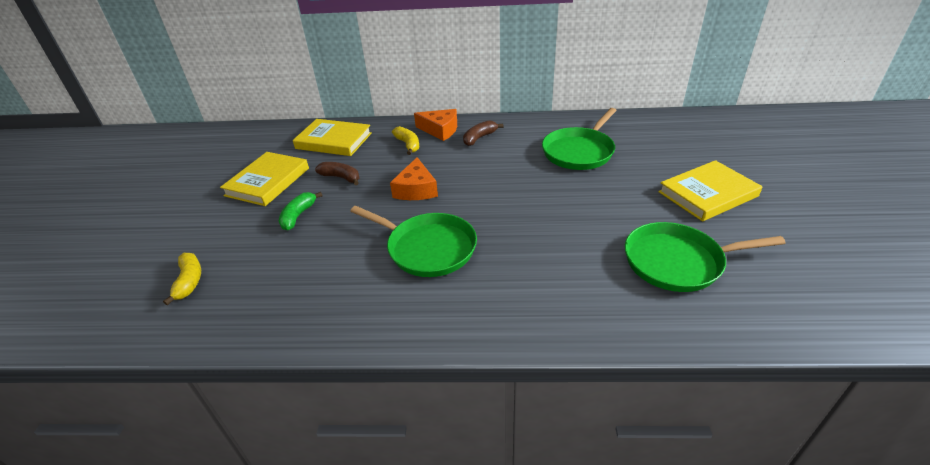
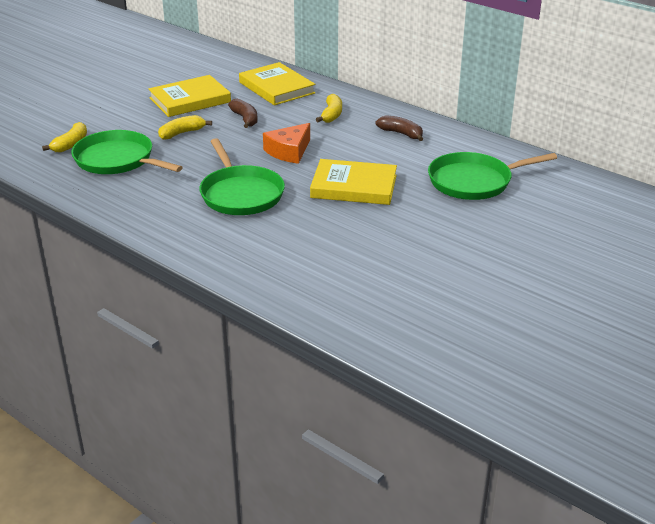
camera: 35 degrees right, 5 degrees down
(298, 216) = (182, 133): green banana -> yellow banana
(440, 130) = (376, 113): orange cheese -> none
(479, 138) = (401, 134): brown banana -> brown banana turned 45 degrees clockwise
(678, 262) = (413, 290): green pan -> green pan (117, 160)
(707, 194) = (533, 263): yellow book -> yellow book (354, 186)

